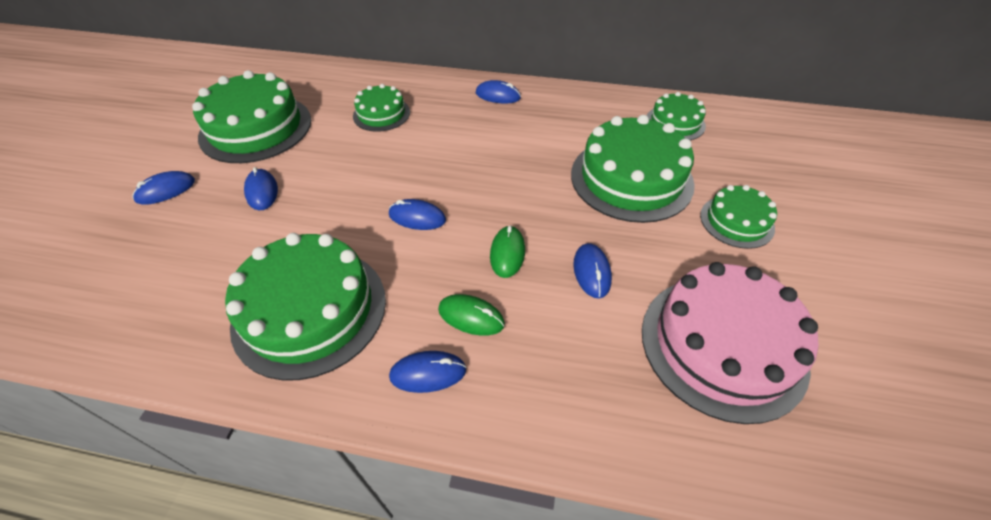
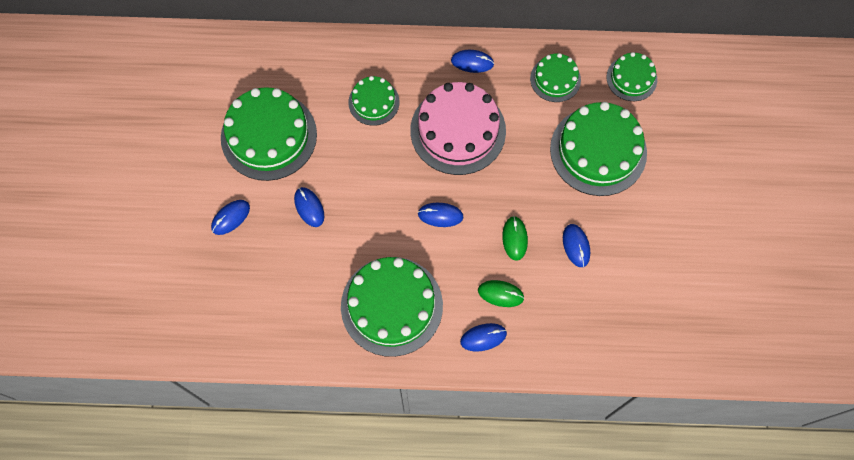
camera: 10 degrees left, 20 degrees up
(722, 345) = (663, 289): pink cake -> pink cake (458, 130)
(736, 221) = (677, 184): green cake -> green cake (555, 79)

